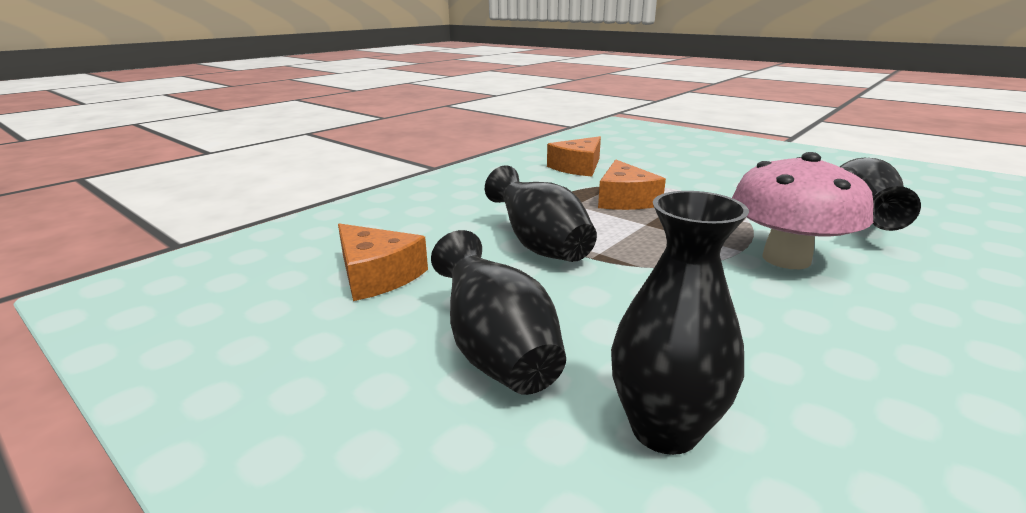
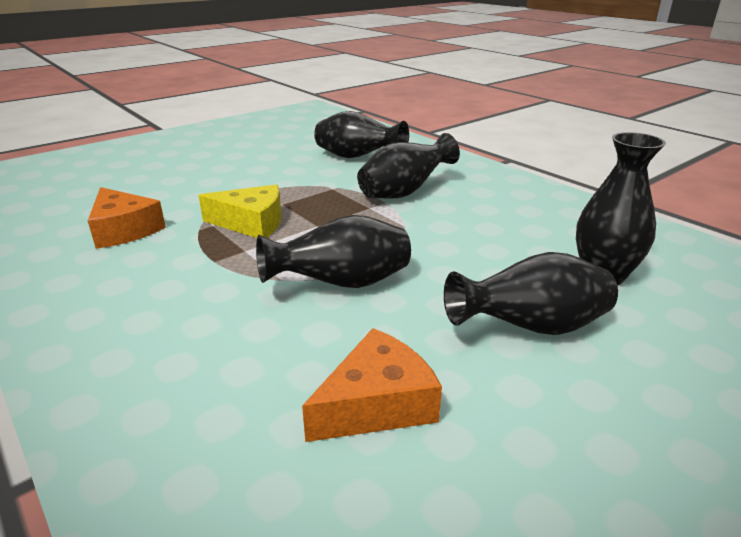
camera: 80 degrees left, 5 degrees up
(625, 199) = (251, 223): orange cheese -> yellow cheese
(786, 259) = (404, 192): pink mushroom -> black vase

